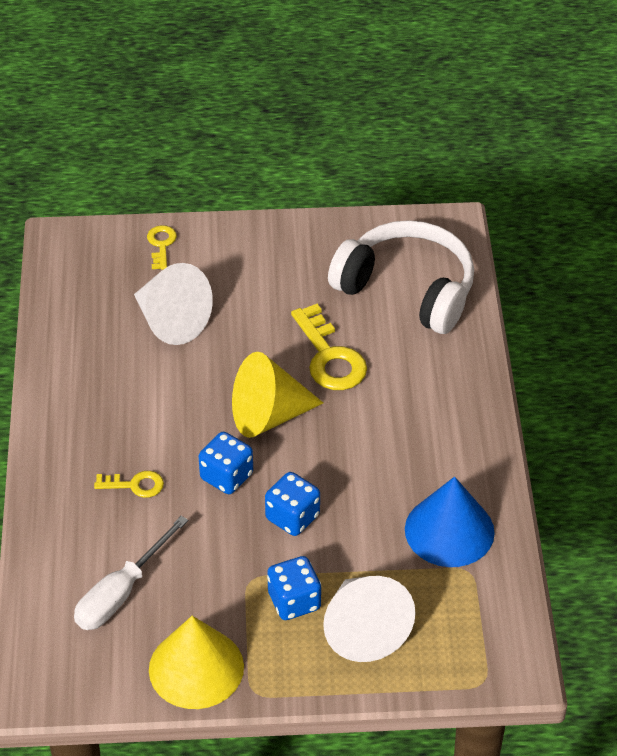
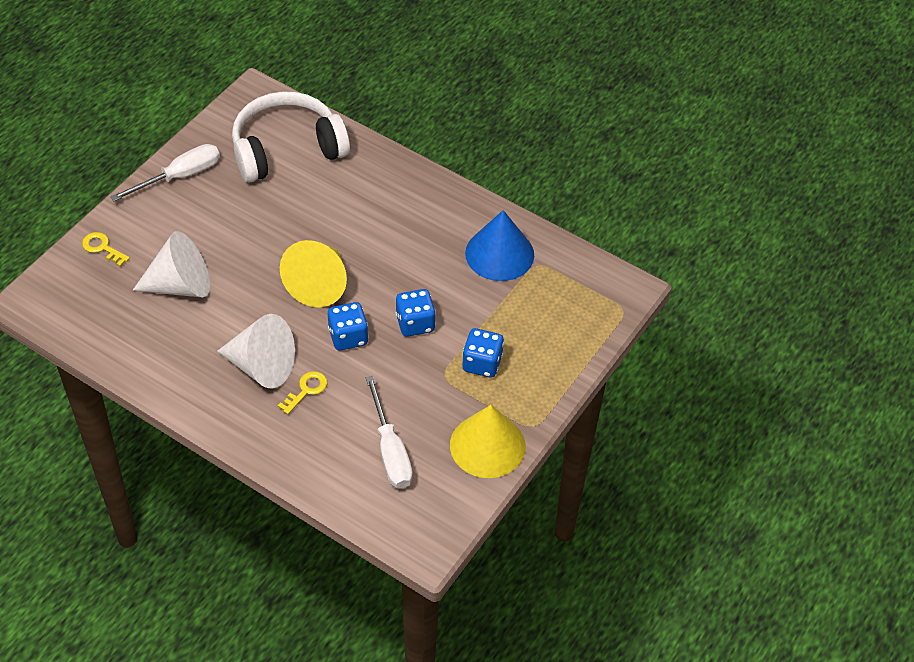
camera: 55 degrees left, 5 degrees up
(295, 240) = (180, 176): none -> white screwdriver
(329, 357) = (302, 223): yellow key -> none
(363, 629) = (534, 342): white cone -> white cone (261, 366)

